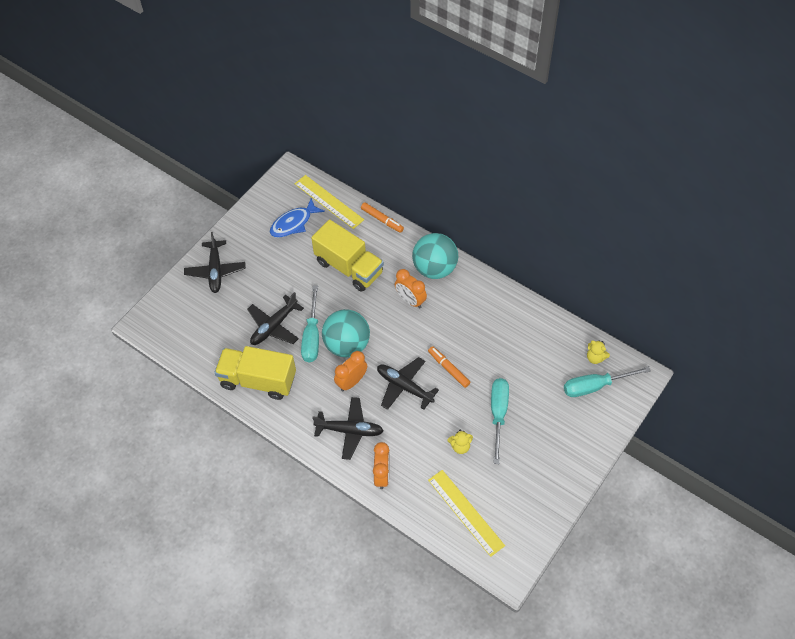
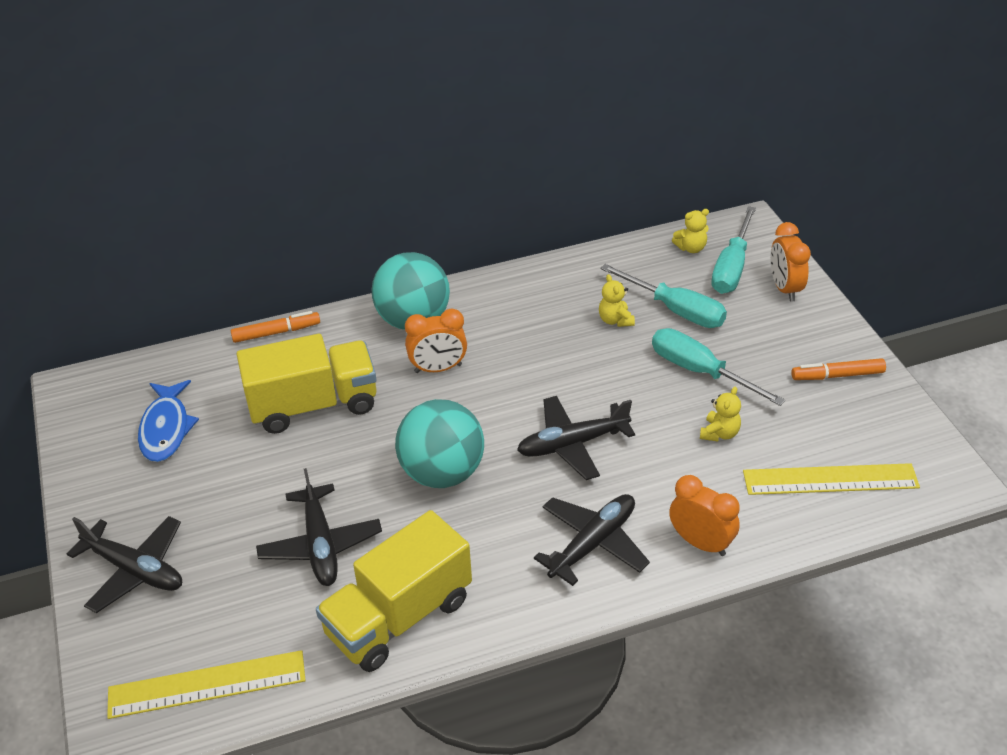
camera: 55 degrees left, 15 degrees down
(312, 336) = (386, 506): turquoise screwdriver -> turquoise screwdriver (675, 310)
(328, 202) = (178, 371): yellow ruler -> yellow ruler (207, 685)
(351, 382) = (510, 499): orange clock -> orange clock (784, 288)
(448, 369) = (585, 384): orange marker -> orange marker (837, 375)
(506, 355) = (615, 320): none -> yellow teddy bear

